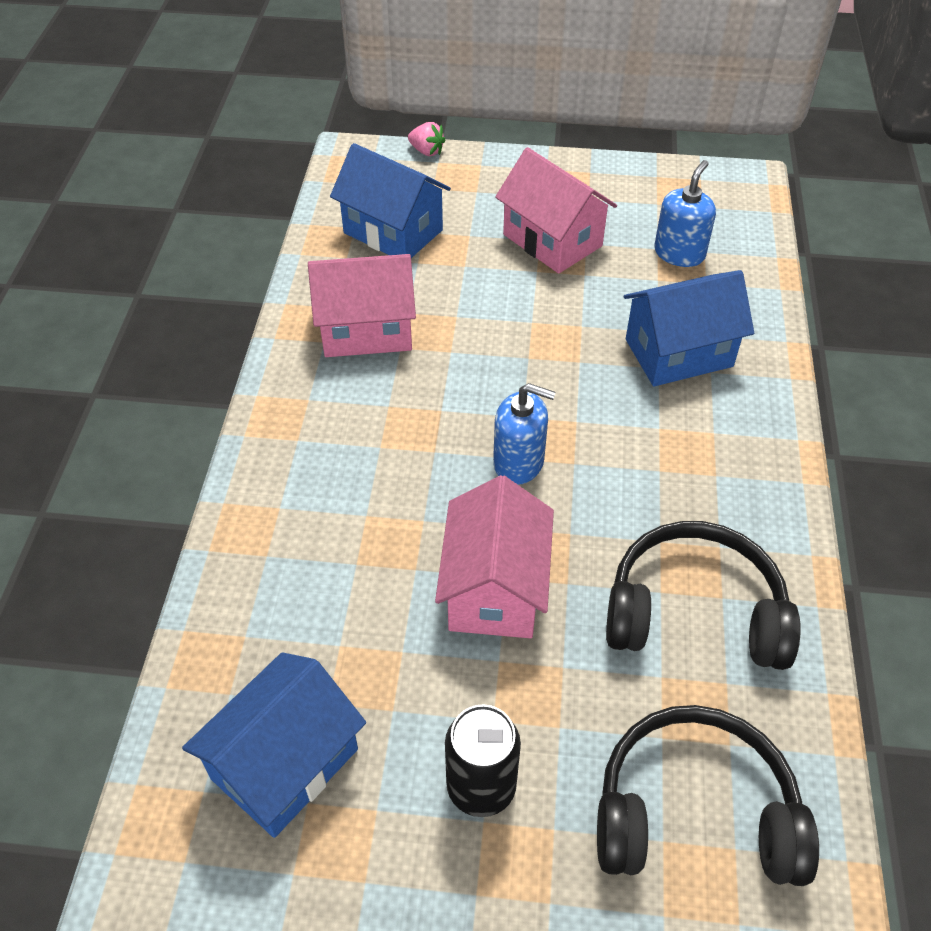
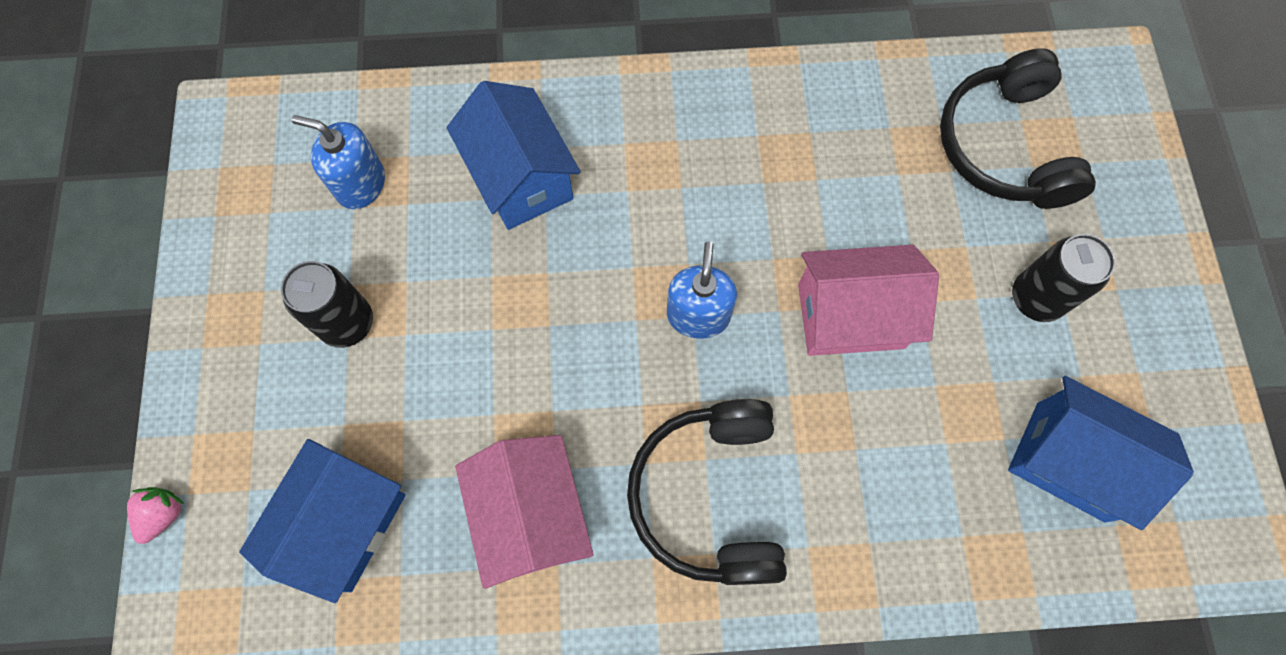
camera: 100 degrees left, 20 degrees up
(552, 240) = (347, 323): pink house -> black can
(694, 611) = (830, 152): black headphones -> black headphones (709, 496)

